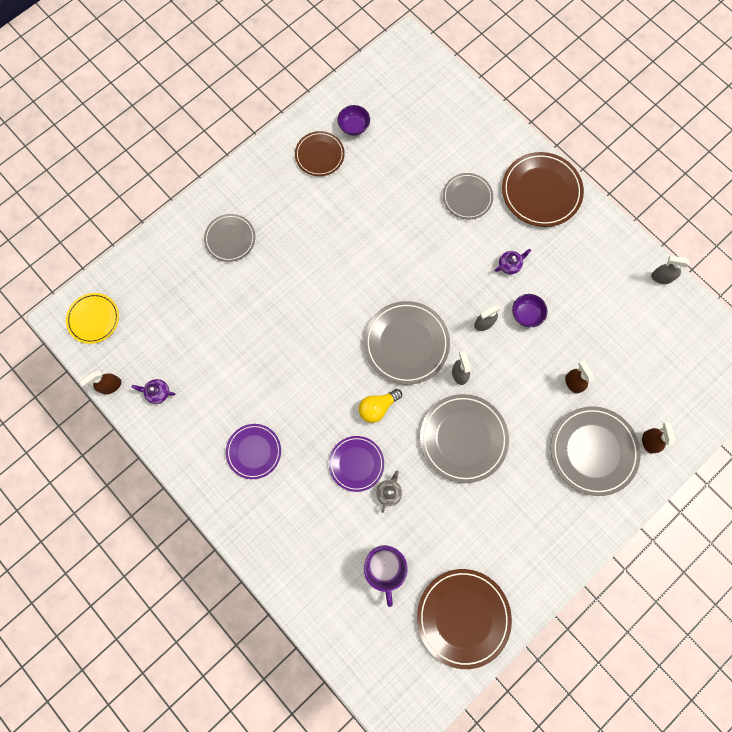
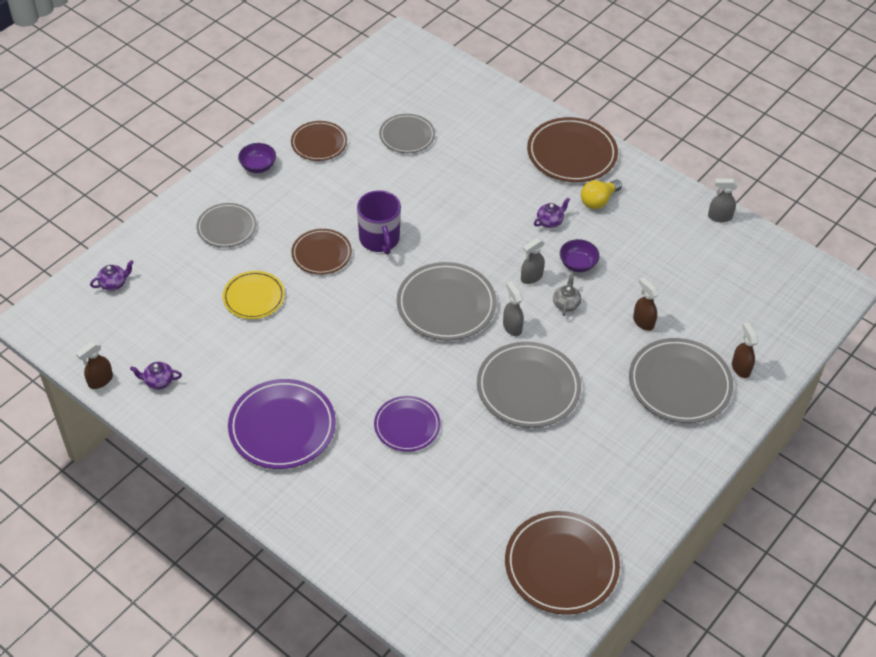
camera: 10 degrees left, 25 degrees down
(94, 319) = (72, 318): yellow plate -> yellow plate (254, 297)
(130, 287) = (114, 283): none -> purple teapot
(254, 451) = (282, 427): purple plate -> purple plate, size x1.61
(307, 277) = (321, 254): none -> brown plate
(354, 127) = (353, 115): purple bowl -> purple bowl (258, 166)
(377, 407) = (423, 368): yellow light bulb -> yellow light bulb (598, 201)
(384, 567) = (457, 525): purple mug -> purple mug (379, 239)
(389, 492) = (450, 449): grey teapot -> grey teapot (566, 304)
(467, 197) = (491, 166): grey plate -> grey plate (407, 136)

